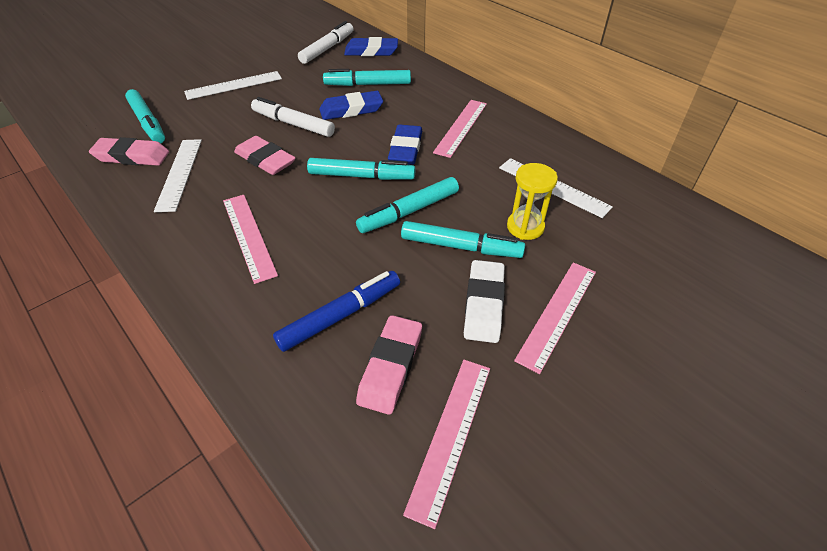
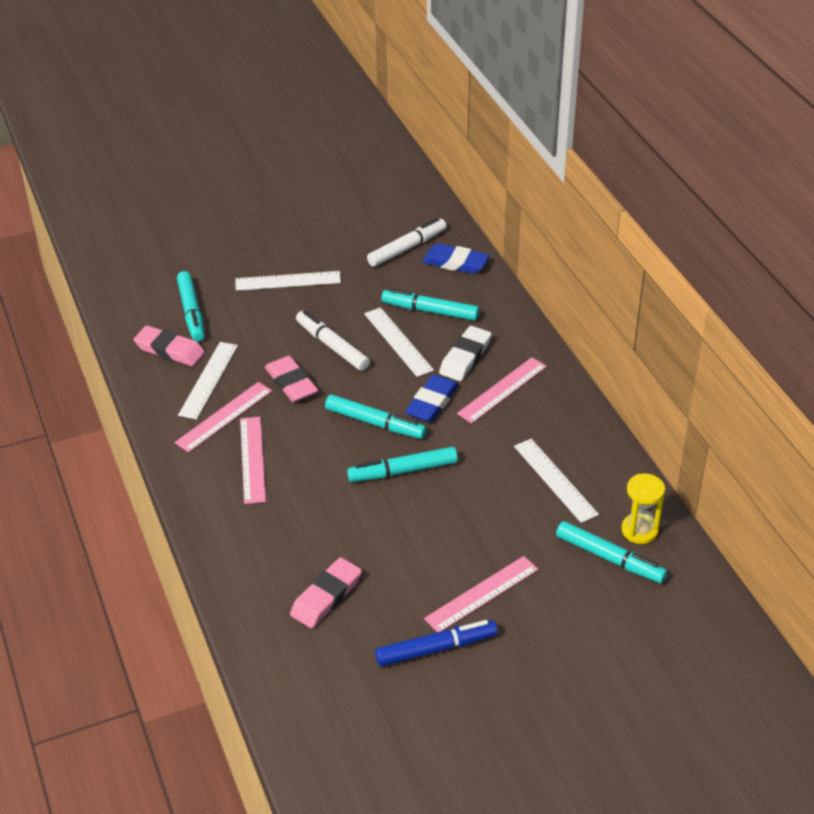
camera: 20 degrees right, 5 degrees down
(340, 316) = (304, 548): blue marker -> blue marker (436, 649)
(351, 110) = (398, 341): blue eraser -> white ruler
(451, 435) = (348, 654): pink ruler -> pink ruler (224, 417)
(461, 247) = (432, 516): turquoise marker -> turquoise marker (609, 558)
(484, 304) = (424, 570): white eraser -> white eraser (465, 357)
(525, 227) = (502, 513): yellow hourglass -> yellow hourglass (639, 530)

